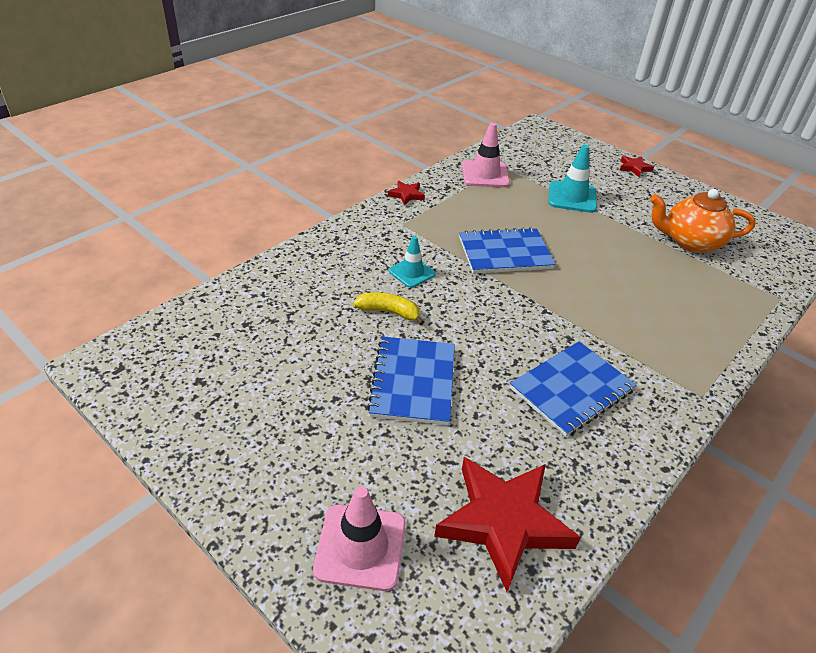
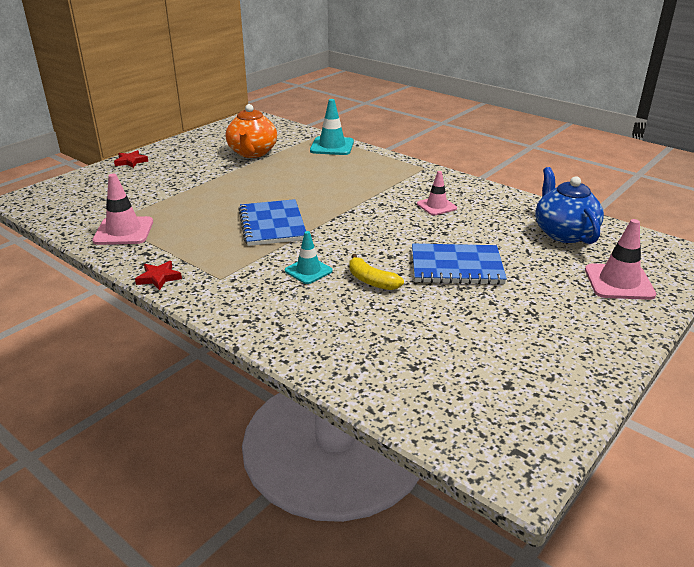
camera: 90 degrees left, 10 degrees down
(389, 312) = (371, 281): yellow banana -> yellow banana turned 60 degrees counterclockwise
(503, 522) = (564, 233): red star -> blue teapot
(571, 389) = (436, 206): blue notebook -> pink traffic cone
(572, 197) = (178, 191): turquoise traffic cone -> turquoise traffic cone (332, 146)

